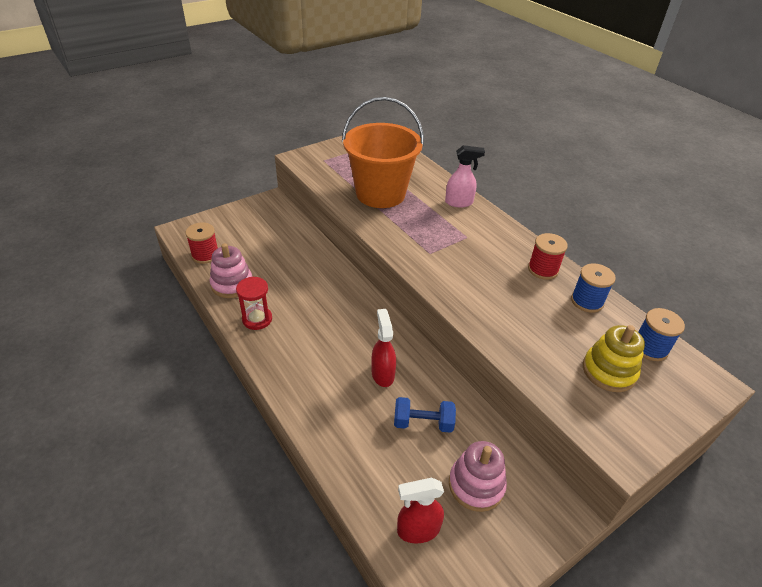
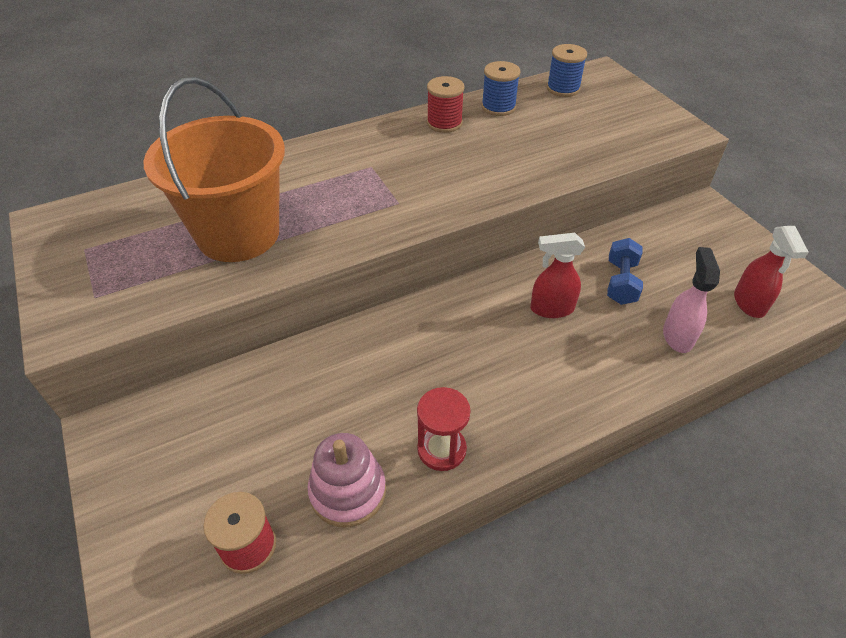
camera: 80 degrees left, 5 degrees up
(459, 202) = (292, 161): pink spray bottle -> pink spray bottle (677, 336)
(476, 485) = (689, 255): pink stacking toy -> none
(609, 371) = (595, 116): yellow stacking toy -> none

